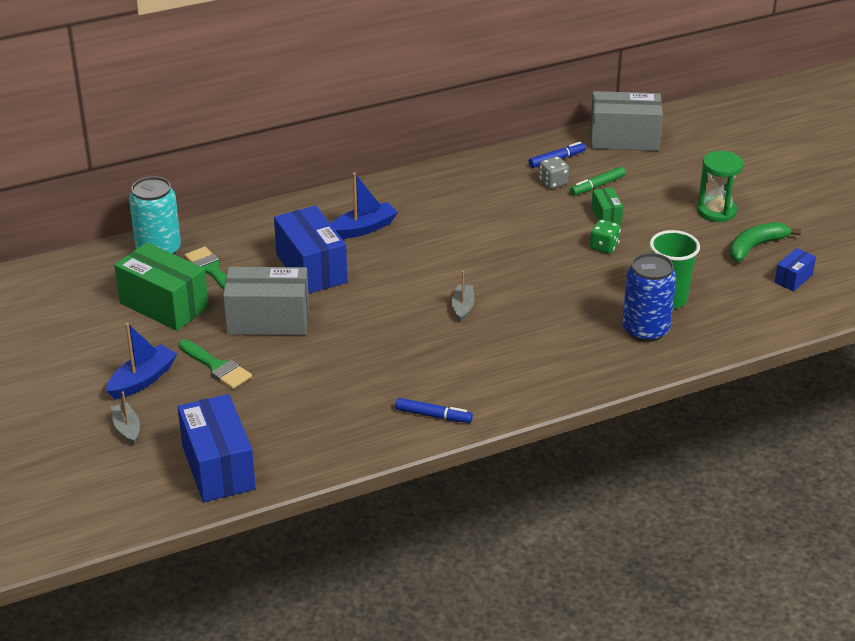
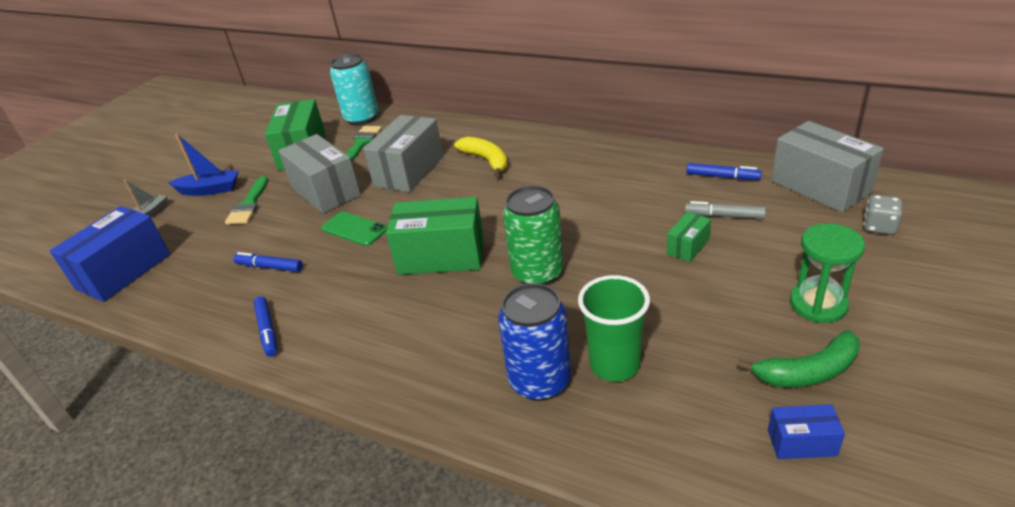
camera: 55 degrees right, 0 degrees up
(311, 268) = (409, 171): blue box -> grey box
(345, 388) = (270, 267): none -> blue marker
(358, 329) = (354, 229): none -> green phone
(363, 229) = (486, 160): blue boat -> yellow banana
(462, 307) = (441, 256): grey boat -> green box
(545, 280) = (537, 273): none -> green can
(553, 182) = (686, 194): grey dice -> grey dice (879, 227)
(597, 186) = (724, 216): green marker -> grey marker
(604, 247) = (638, 274): green dice -> none
(755, 247) = (808, 371): green banana -> green banana turned 150 degrees clockwise

